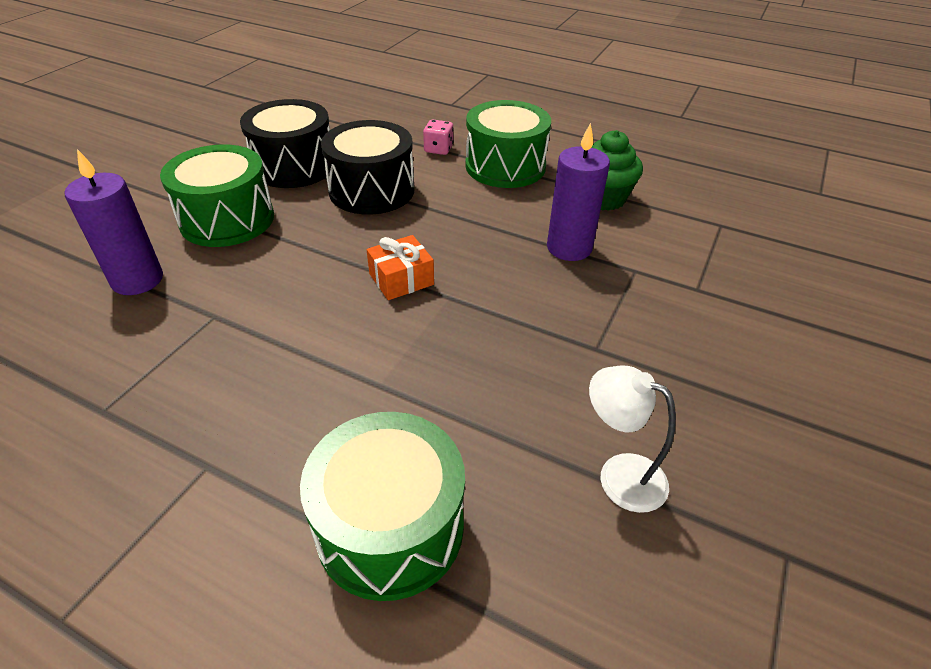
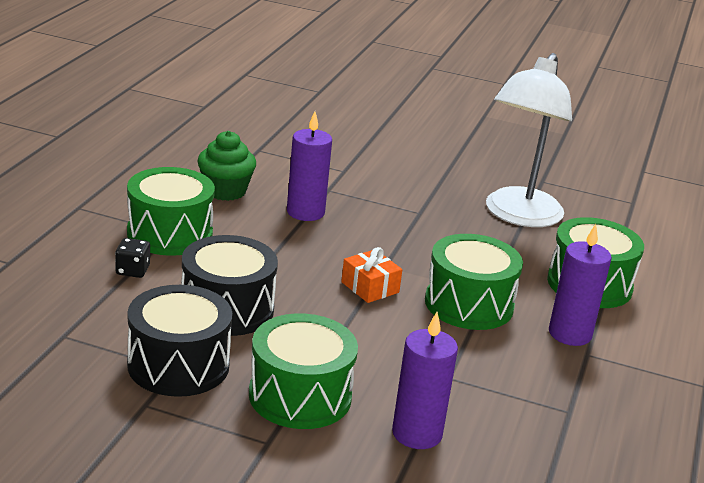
camera: 100 degrees left, 15 degrees down
(259, 457) = (570, 334): none -> purple candle
(354, 358) = (469, 304): none -> green drum
(438, 149) = (132, 270): pink dice -> black dice
(619, 475) = (518, 216): white lamp -> white lamp, size x2.08

